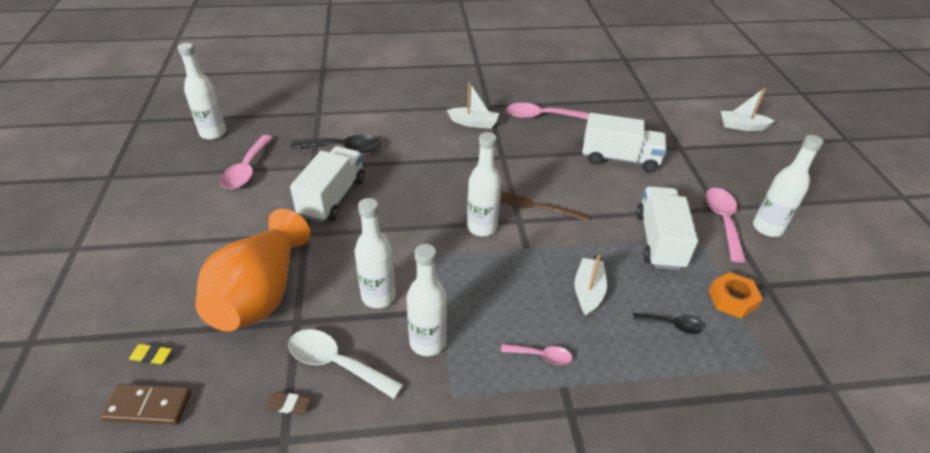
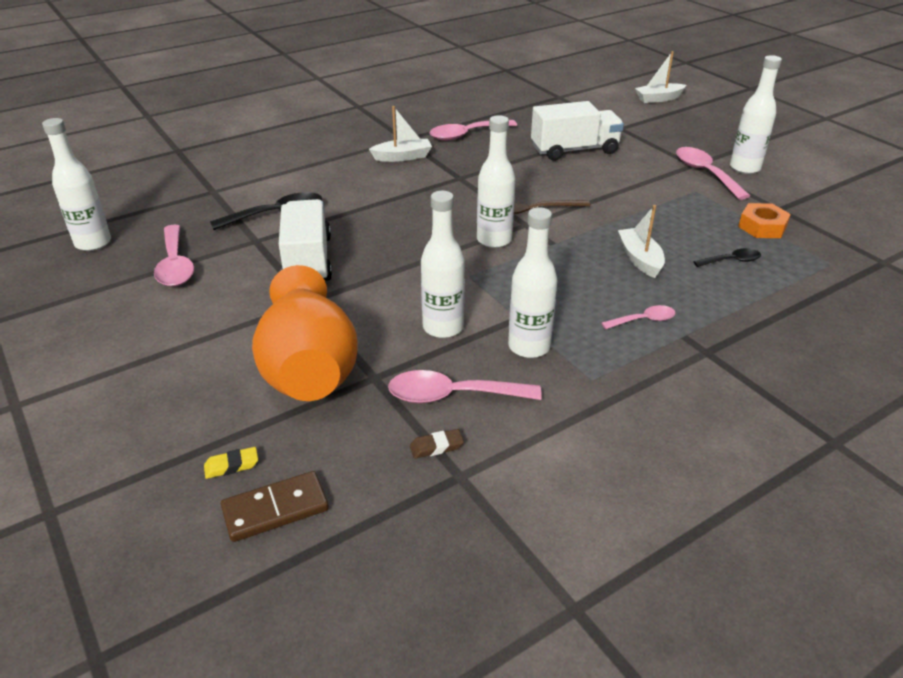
camera: 25 degrees left, 5 degrees down
(336, 363) = (453, 395): white spoon -> pink spoon
(659, 241) = (666, 203): white truck -> none

